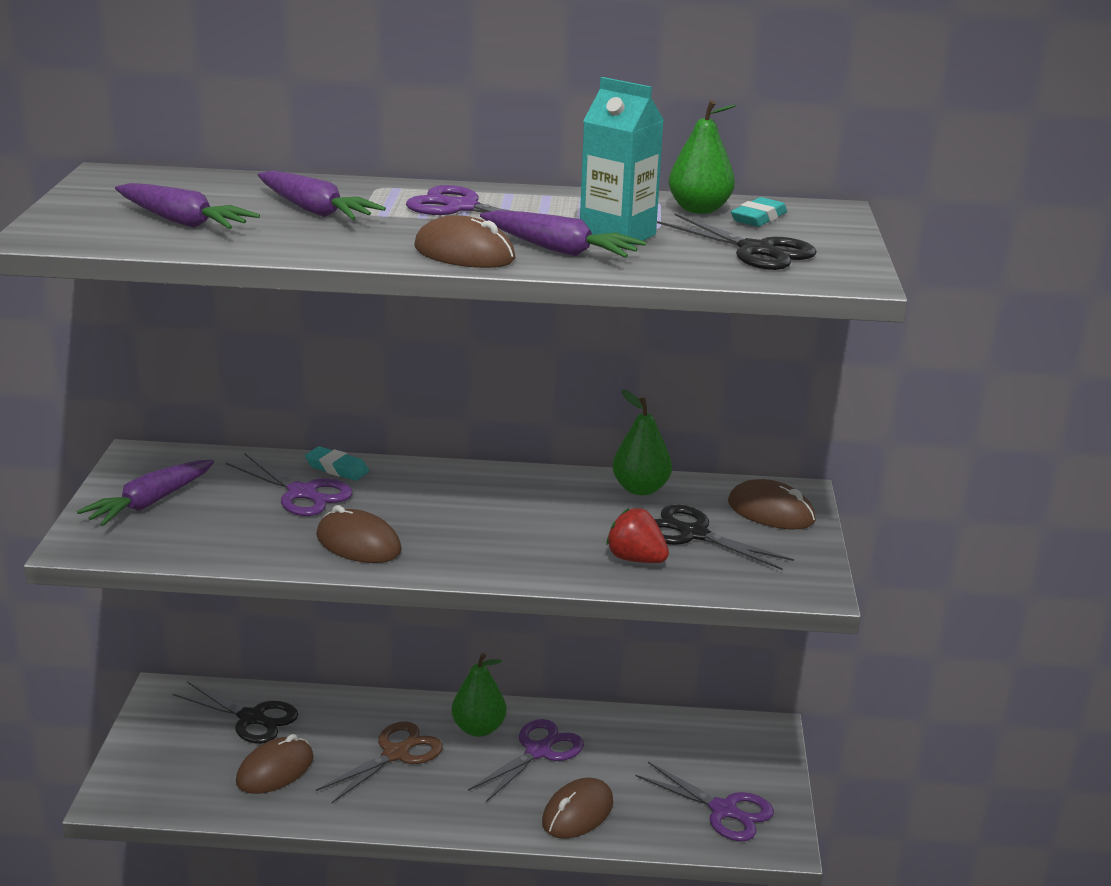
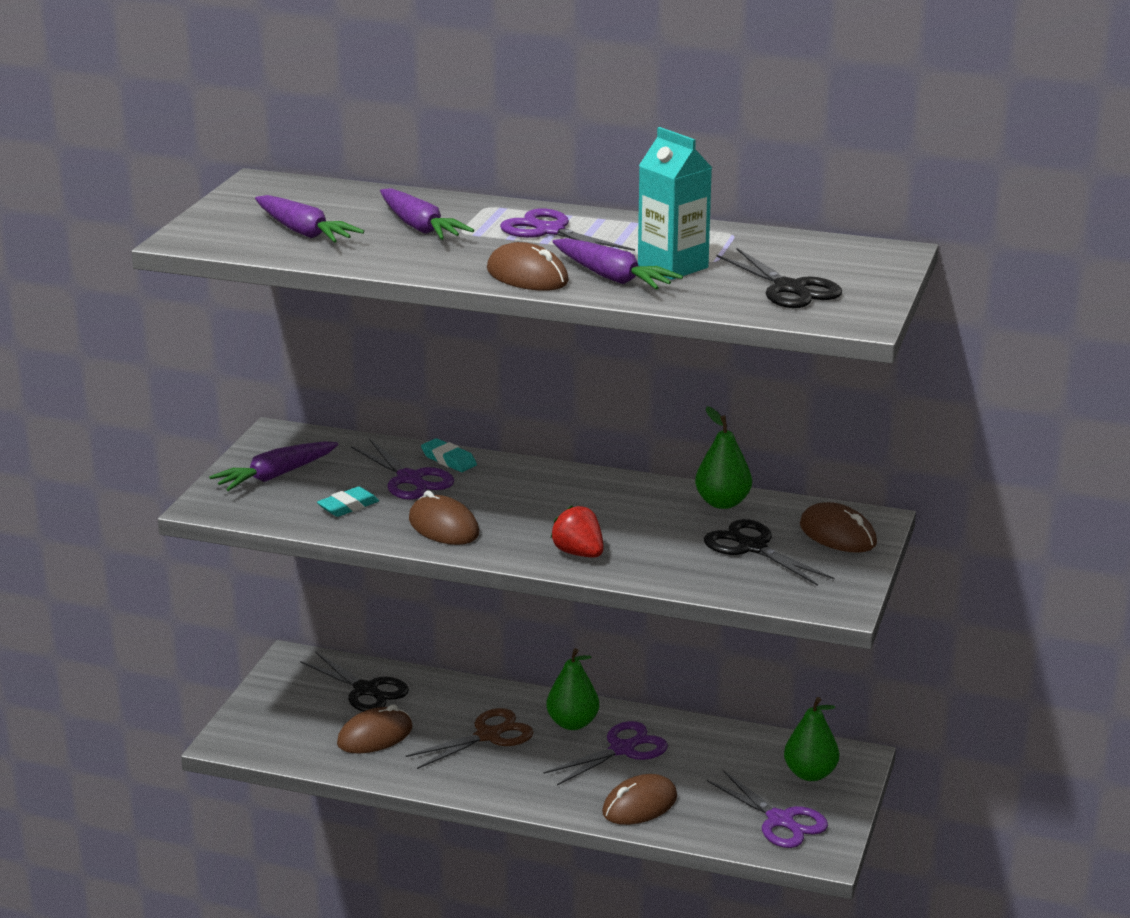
camera: 15 degrees right, 0 degrees up
(636, 559) = (687, 564): red strawberry -> red strawberry (579, 553)
(699, 209) = (766, 244): green pear -> green pear (810, 774)
(758, 218) = (816, 256): turquoise eraser -> turquoise eraser (348, 506)

